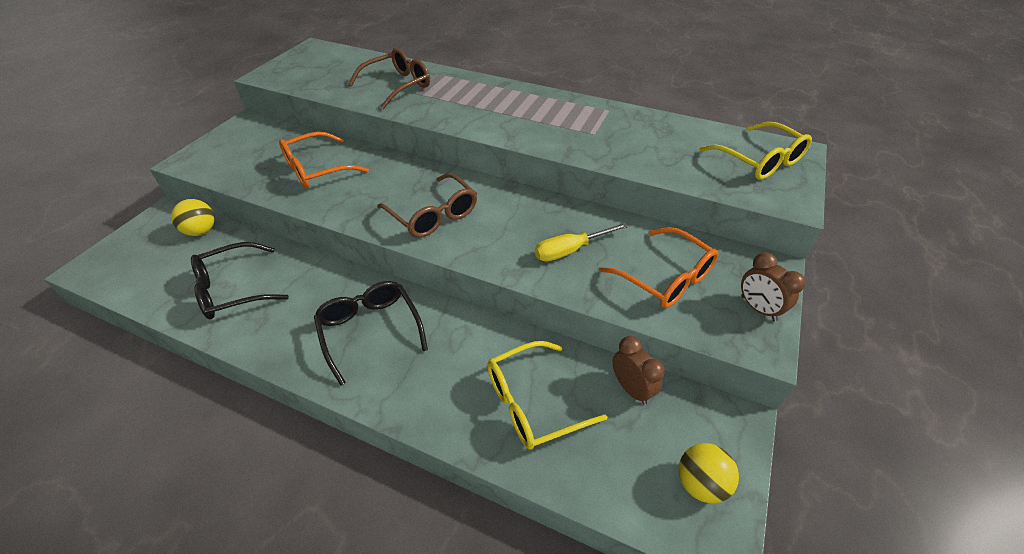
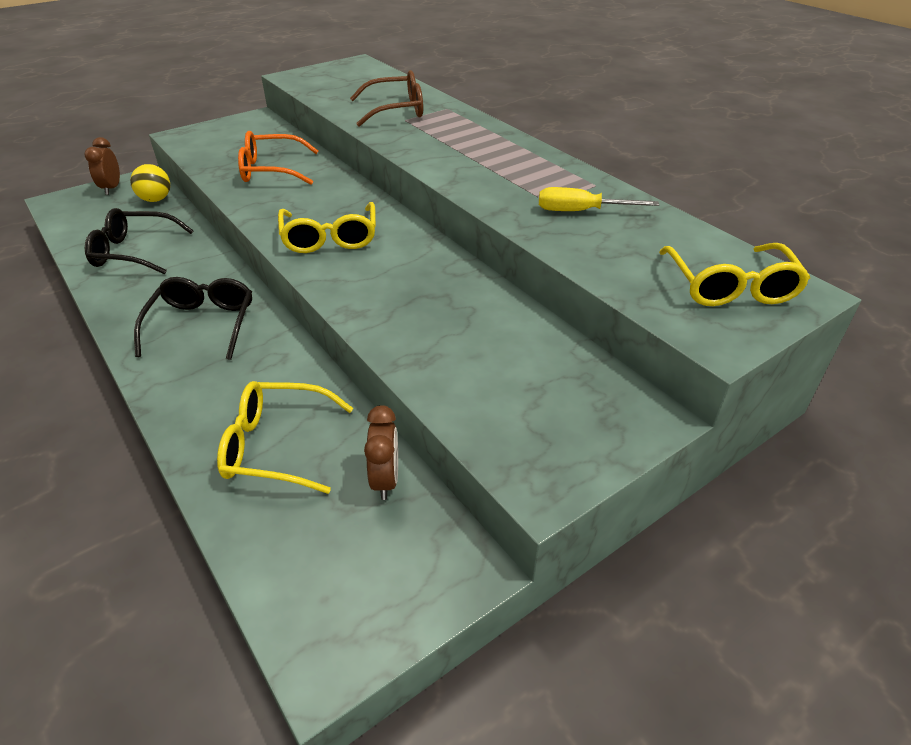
camera: 30 degrees right, 5 degrees down
(433, 215) = (330, 238): brown glasses -> yellow glasses
(570, 250) = (428, 314): yellow screwdriver -> yellow screwdriver (581, 211)
(665, 278) = (503, 377): orange glasses -> none
(700, 483) = (362, 601): yellow ball -> none
(758, 308) = (581, 450): brown clock -> brown clock (112, 188)

